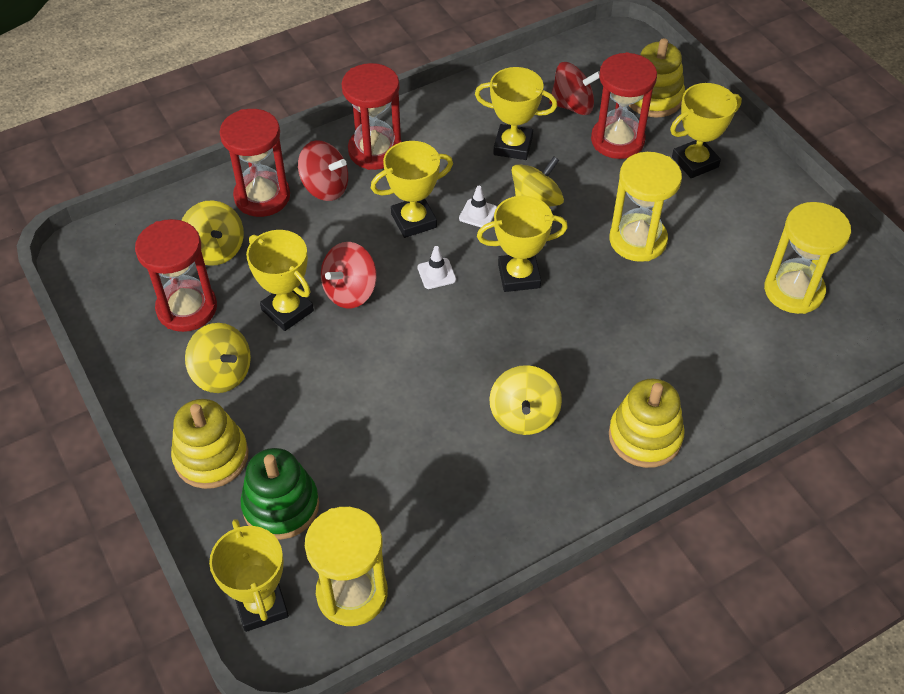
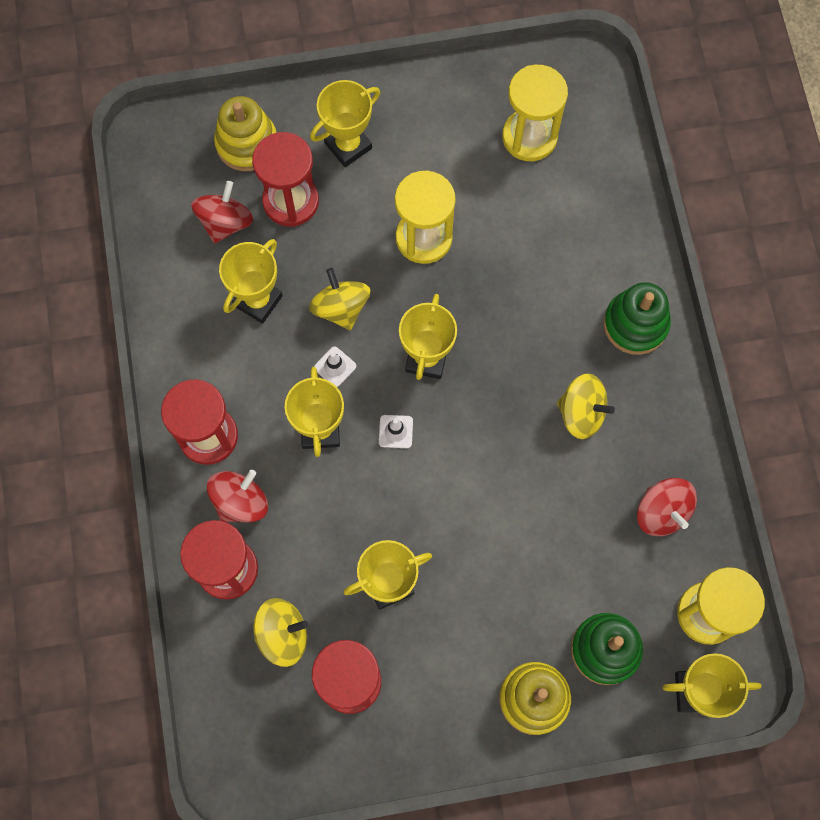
camera: 70 degrees left, 20 degrees up
(222, 373) = (443, 666): yellow spinning top -> none
(350, 291) = (387, 518): red spinning top -> red spinning top (661, 512)
(645, 436) = (635, 324): yellow stacking toy -> green stacking toy
(695, 162) = (348, 146): yellow trophy -> yellow trophy turned 60 degrees clockwise

